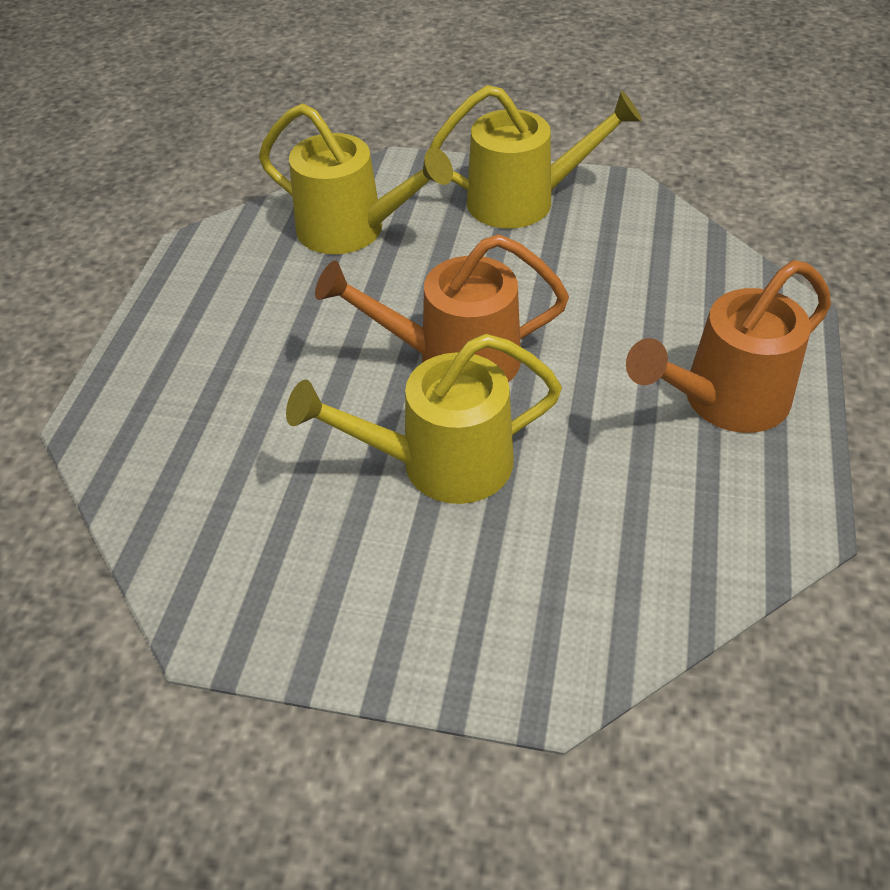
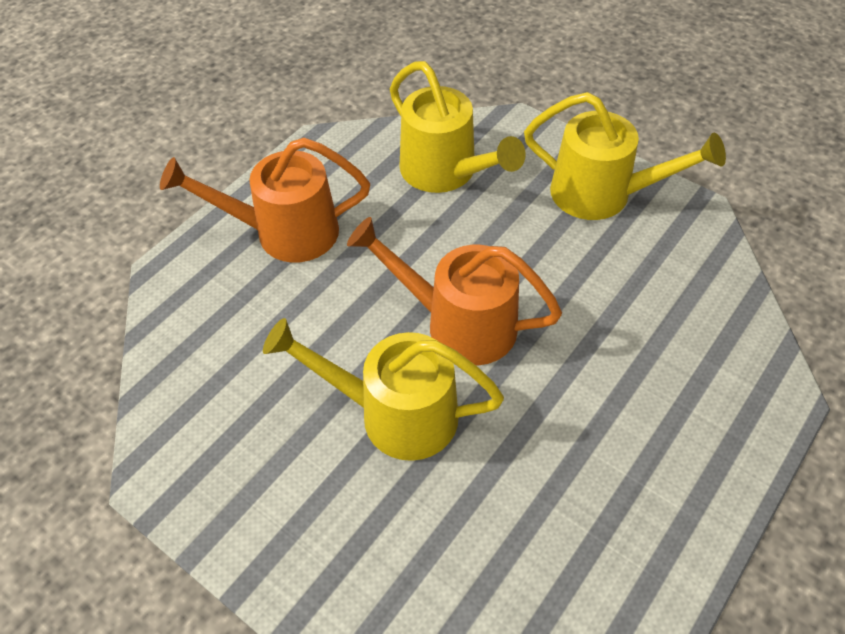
camera: 25 degrees right, 5 degrees up
(723, 401) = (663, 458): orange watering can -> orange watering can (283, 232)

